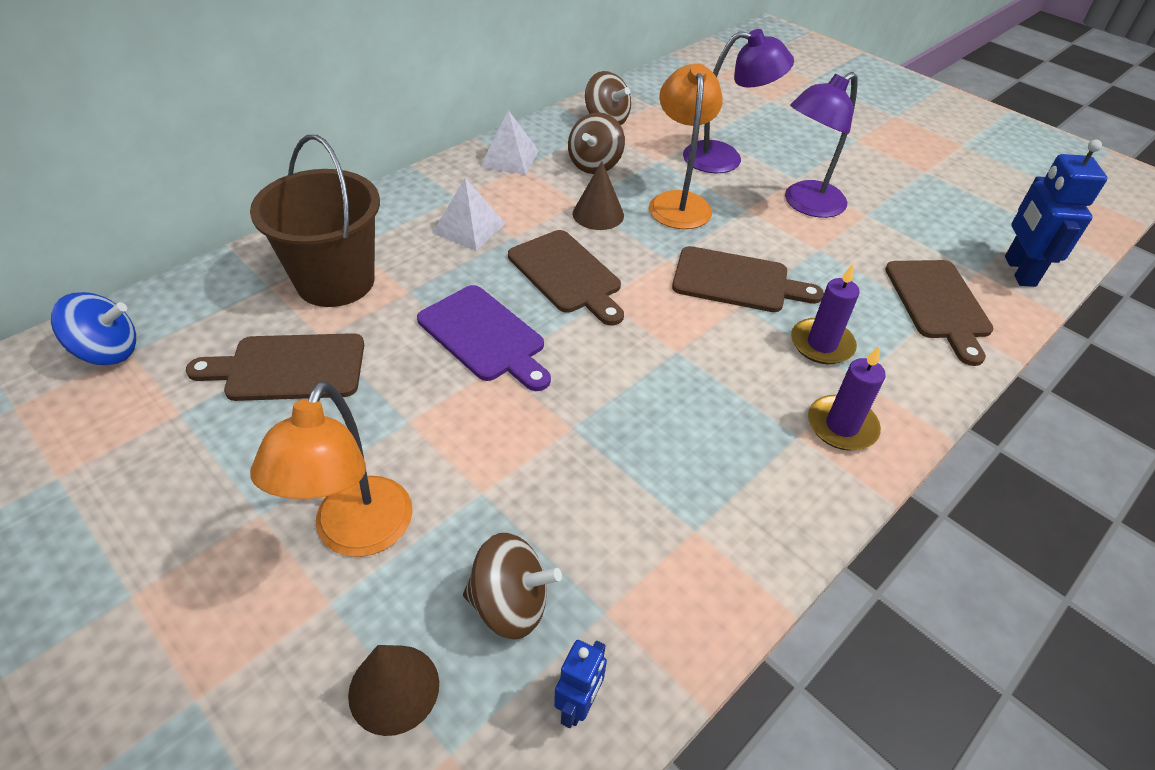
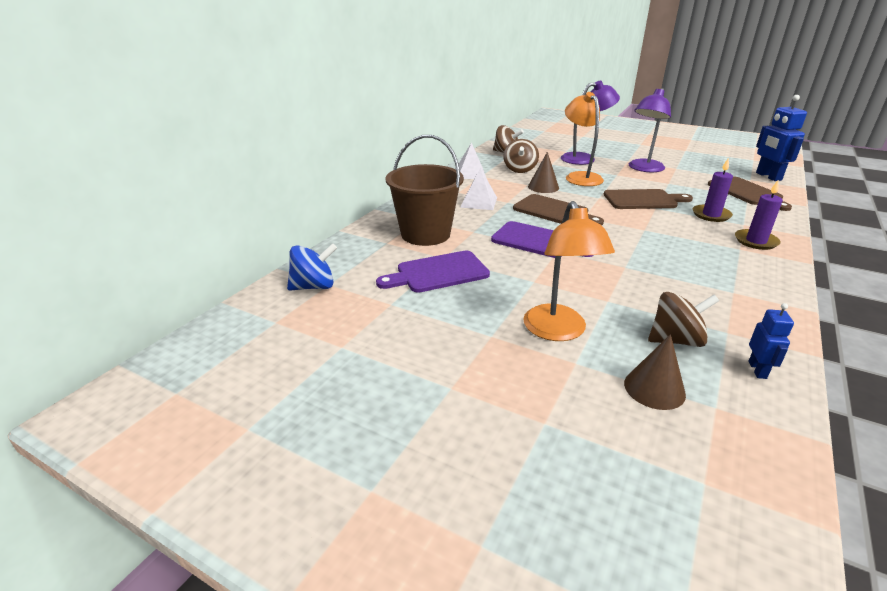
camera: 15 degrees left, 15 degrees down
(289, 368) = (438, 273): brown cutting board -> purple cutting board

